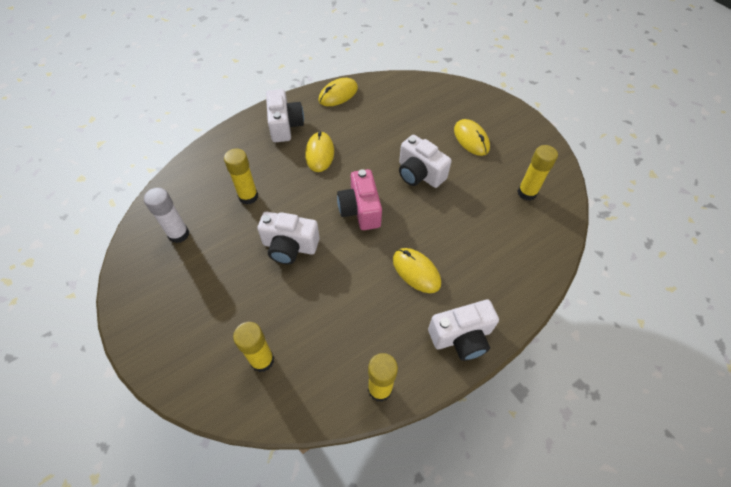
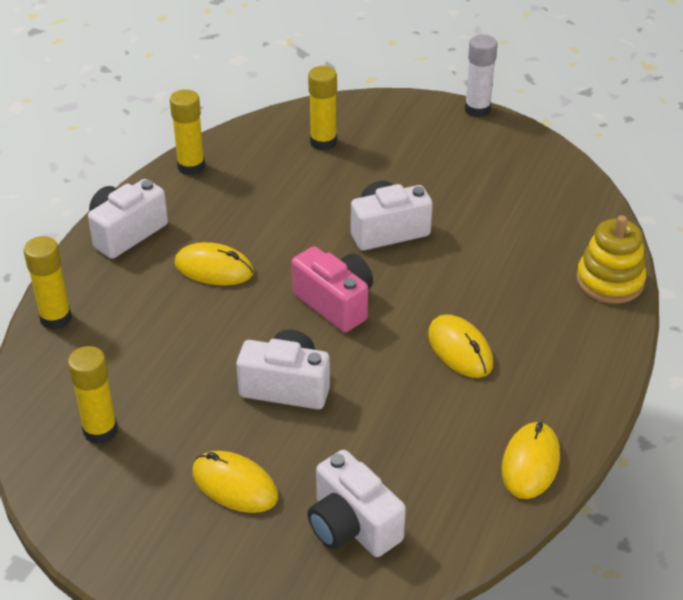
camera: 150 degrees right, 15 degrees down
(179, 234) = (527, 190): white glue stick -> white glue stick (477, 110)
(209, 154) = (609, 281): none -> yellow stacking toy
(248, 196) = (495, 257): yellow glue stick -> yellow glue stick (56, 318)
(285, 125) = (555, 367): white camera -> white camera (352, 525)

